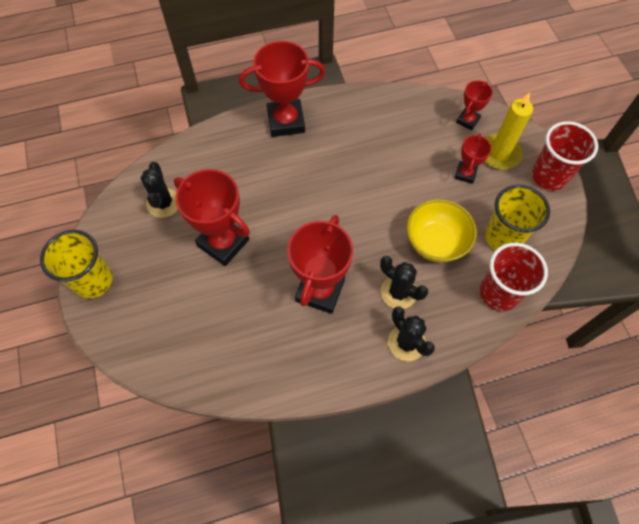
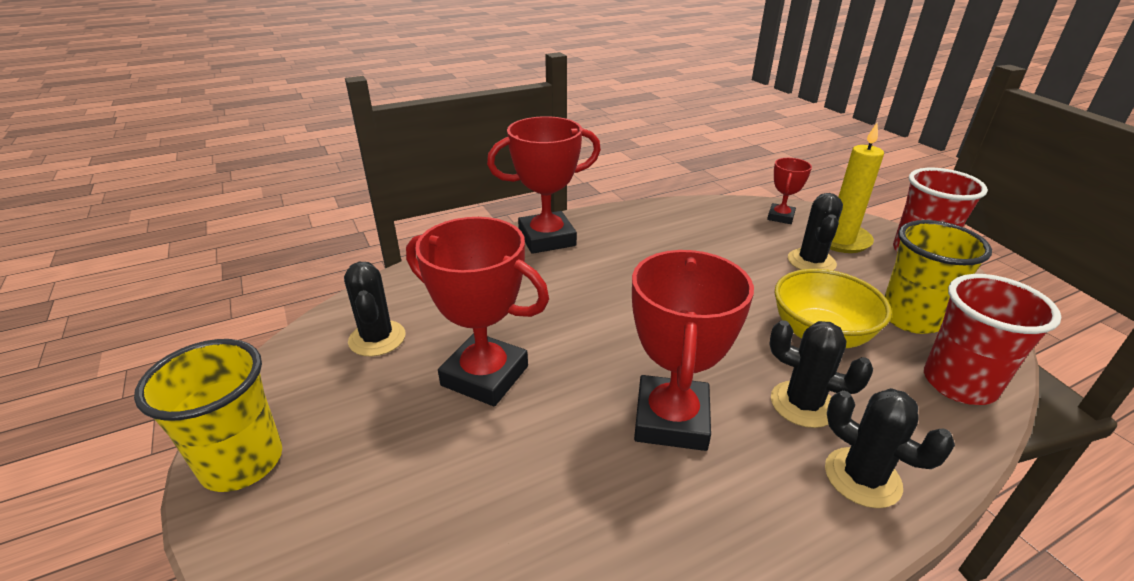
camera: 10 degrees left, 30 degrees down
(465, 174) = (811, 261): red trophy -> black cactus

